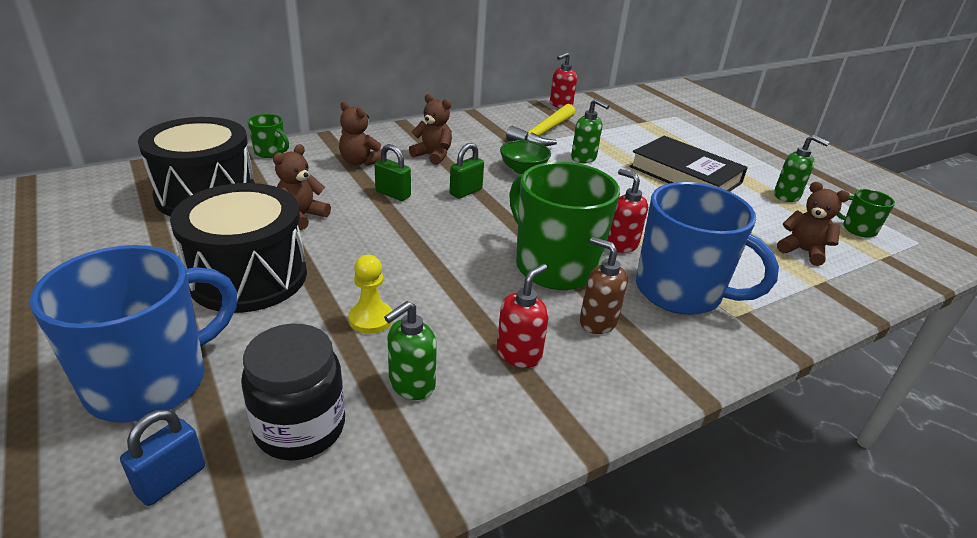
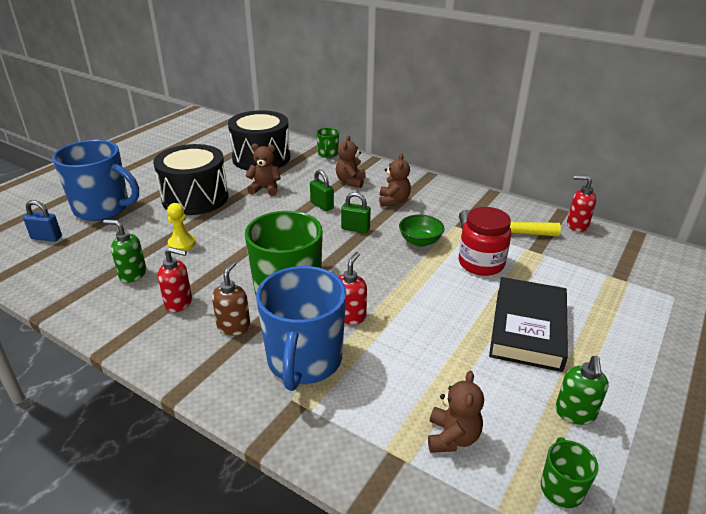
camera: 65 degrees right, 0 degrees up
(300, 428) = (88, 255): black jar -> none
(393, 194) = (322, 205): green padlock -> green padlock turned 45 degrees counterclockwise
(584, 158) = (481, 263): green soap dispenser -> red jar

